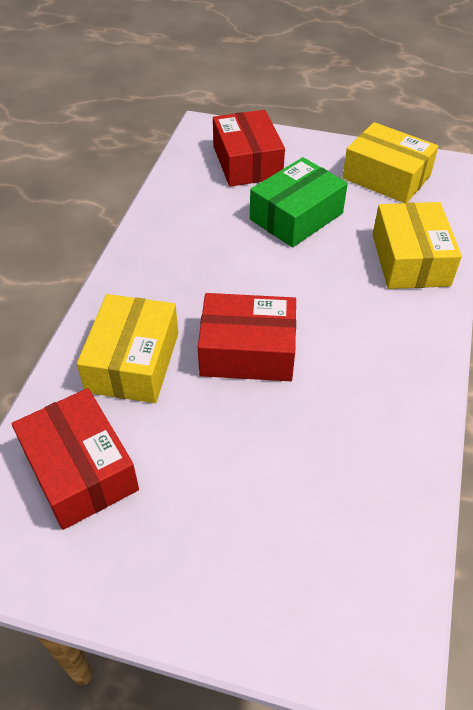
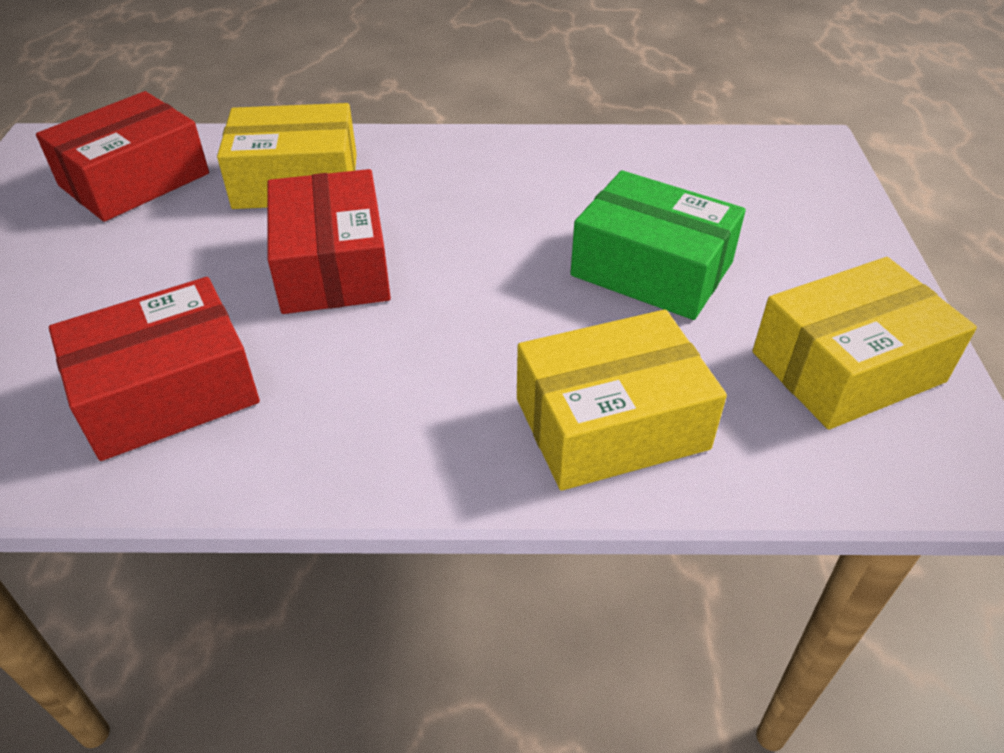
camera: 75 degrees right, 5 degrees down
(247, 162) = (757, 199): red box -> red box (167, 392)
(386, 177) = (847, 367): yellow box -> yellow box turned 45 degrees clockwise

